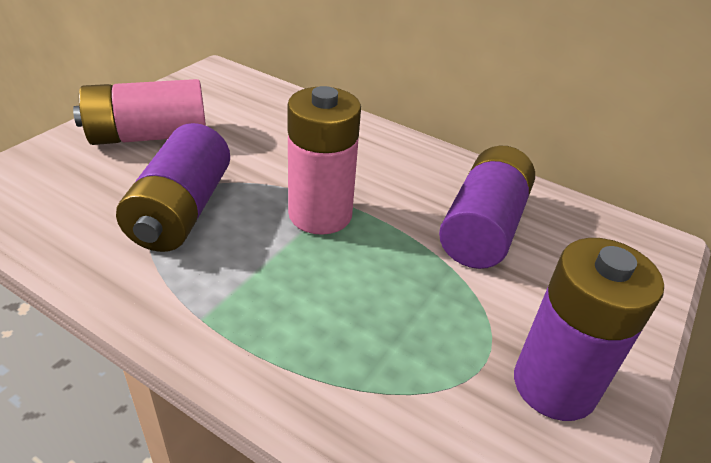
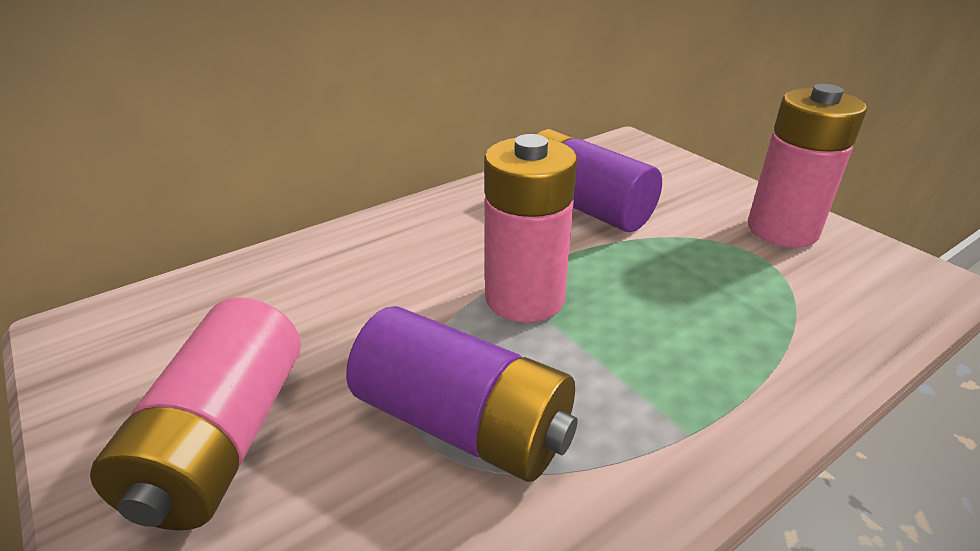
camera: 65 degrees left, 5 degrees down
(554, 385) = (782, 230): purple battery -> pink battery

